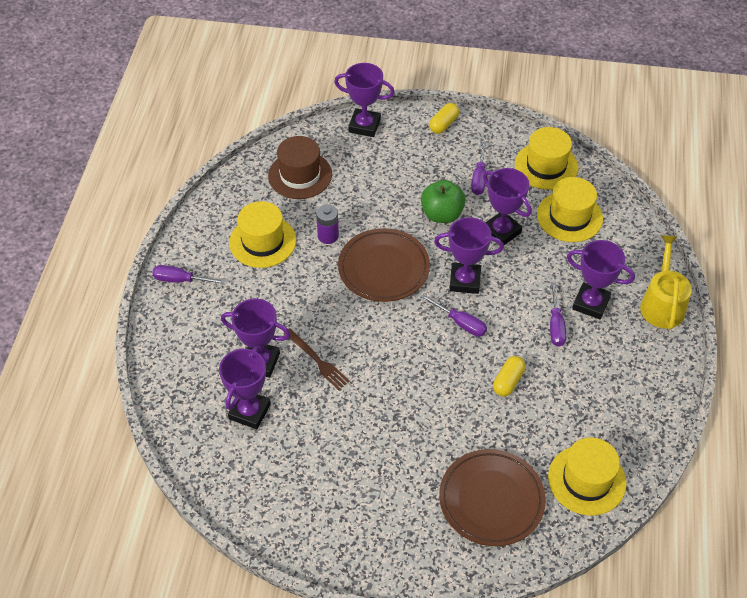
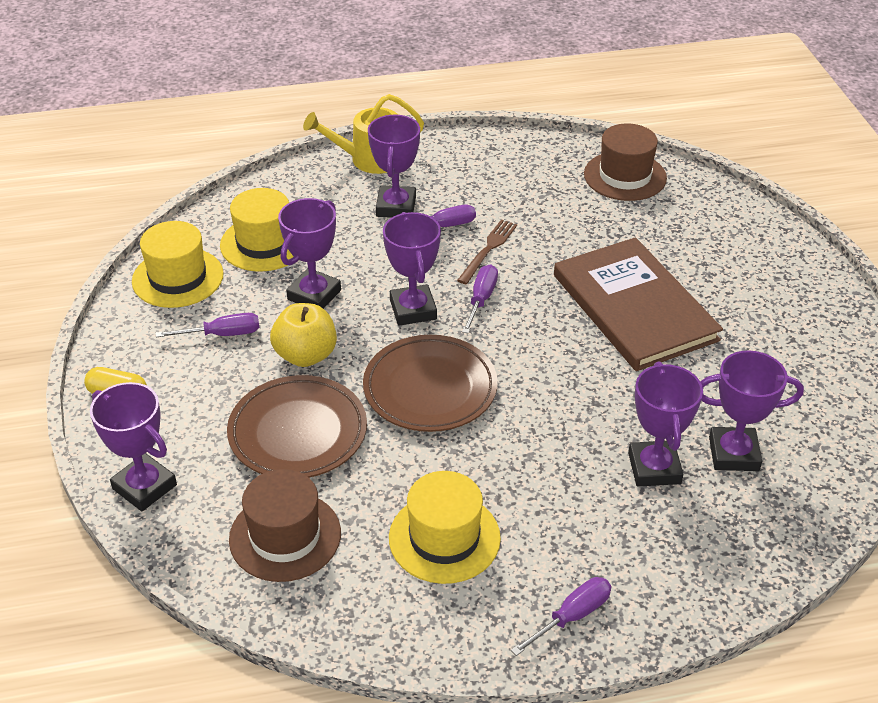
camera: 110 degrees left, 10 degrees down
(181, 280) = (571, 616): purple screwdriver -> purple screwdriver turned 120 degrees counterclockwise
(317, 360) = (615, 412): brown fork -> brown fork (488, 250)
(328, 236) = (398, 463): purple battery -> none
(364, 126) = (144, 487): purple trophy -> purple trophy turned 45 degrees counterclockwise
(415, 415) = (634, 307): none -> brown book
(442, 214) = (306, 355): green apple -> yellow apple
(491, 500) = (695, 231): brown plate -> brown plate (298, 432)
(508, 381) = (541, 247): yellow capsule -> none
(587, 480) = (625, 176): yellow hat -> brown hat

